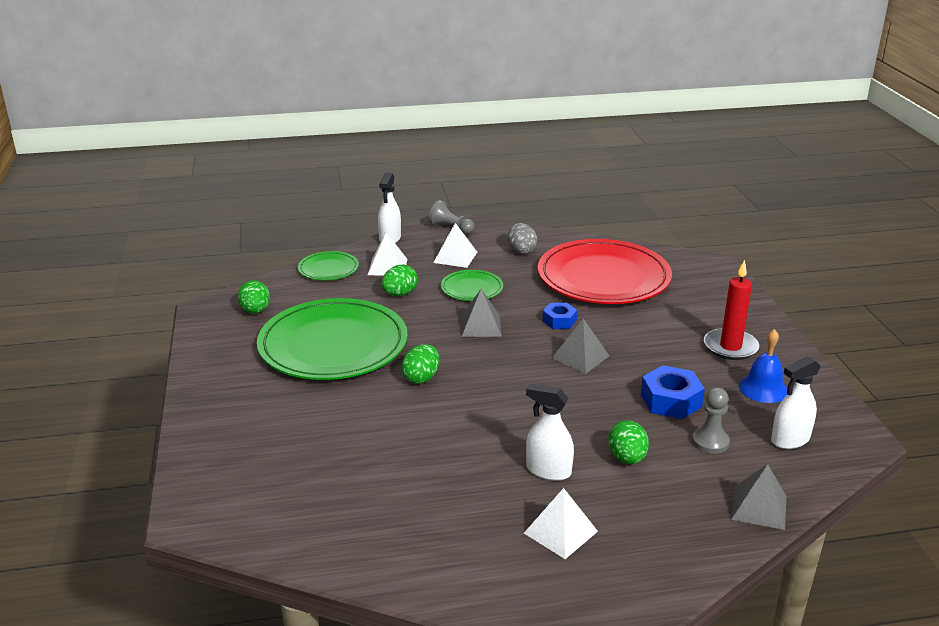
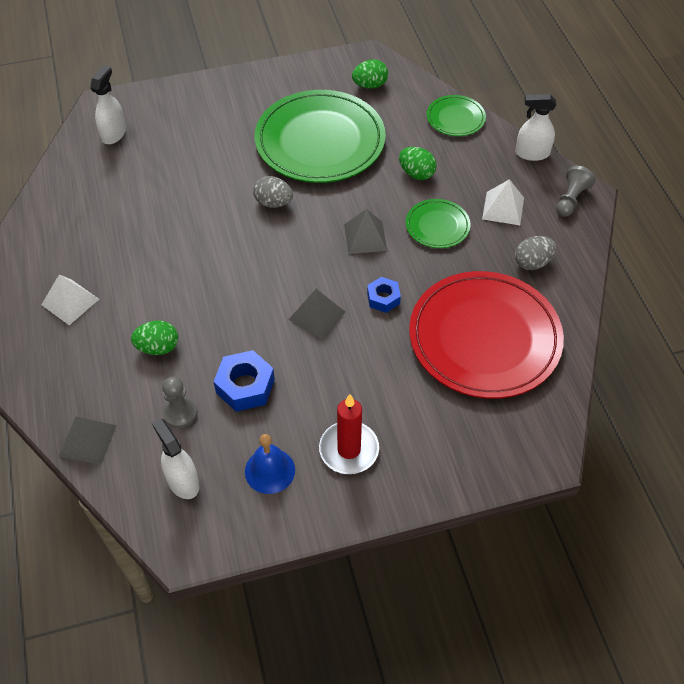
camera: 85 degrees right, 25 degrees up
(387, 267) = (469, 158): white pyramid -> none
(421, 378) = (273, 203): green egg -> grey egg
(548, 470) = (143, 293): white spray bottle -> white spray bottle (114, 134)

